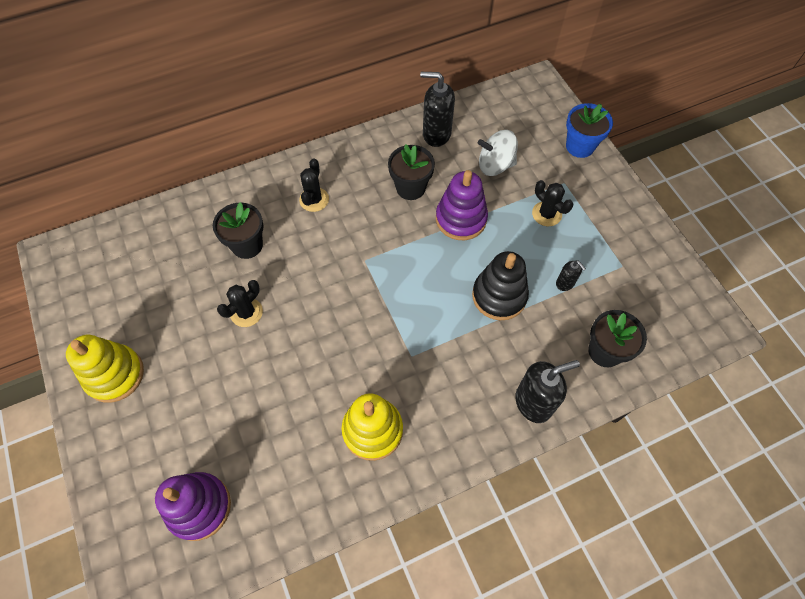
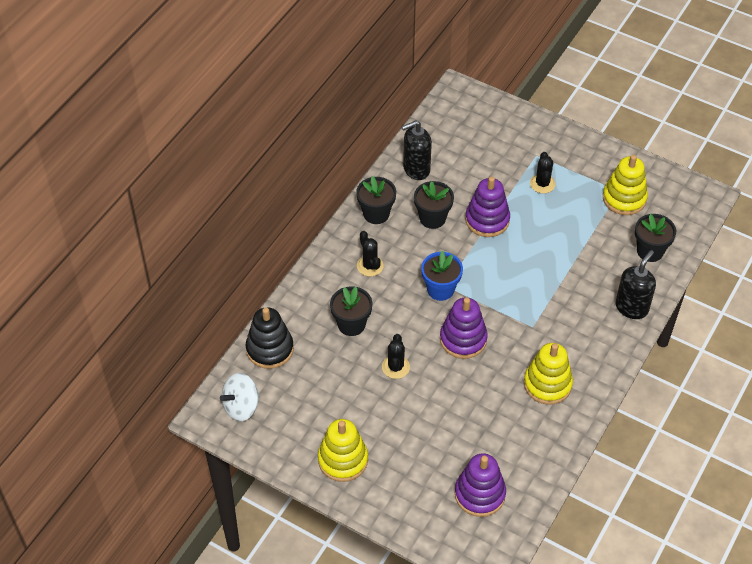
camera: 35 degrees left, 10 degrees down
(332, 325) = (463, 339): none -> purple stacking toy
(363, 155) = (376, 214): none -> black flower pot
(495, 165) = (478, 169): white spinning top -> white spinning top (241, 406)
(499, 296) = (556, 256): black stacking toy -> black stacking toy (270, 349)
(546, 214) = (542, 184): black cactus -> black cactus turned 75 degrees clockwise
(565, 283) = (592, 223): black soap dispenser -> none
(580, 146) = (526, 123): blue flower pot -> blue flower pot (440, 289)
(621, 277) = (624, 198): none -> yellow stacking toy

